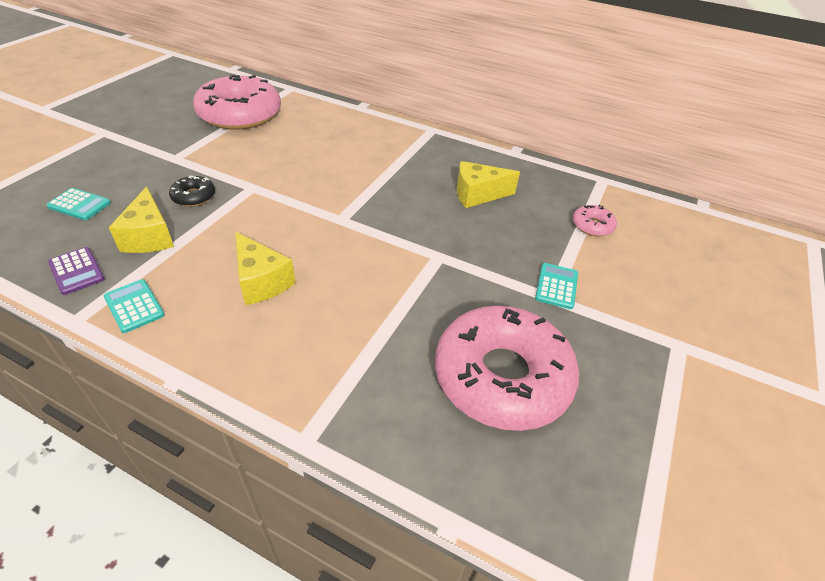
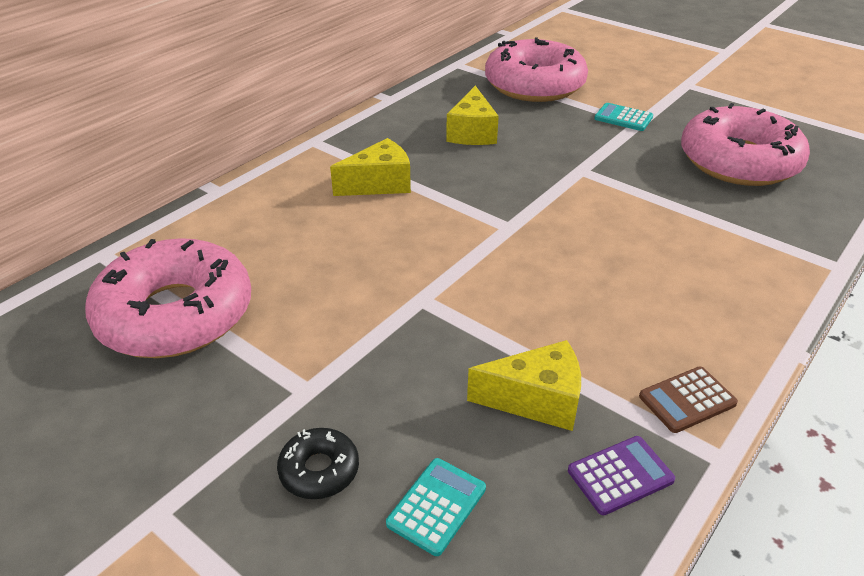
camera: 75 degrees left, 5 degrees down
(134, 306) = (687, 400): turquoise calculator -> brown calculator
(194, 196) = (436, 359): black donut -> black donut (319, 470)
(261, 281) = (630, 291): yellow cheese -> yellow cheese (379, 184)
(592, 226) = (534, 85): pink donut -> pink donut, size x2.39

